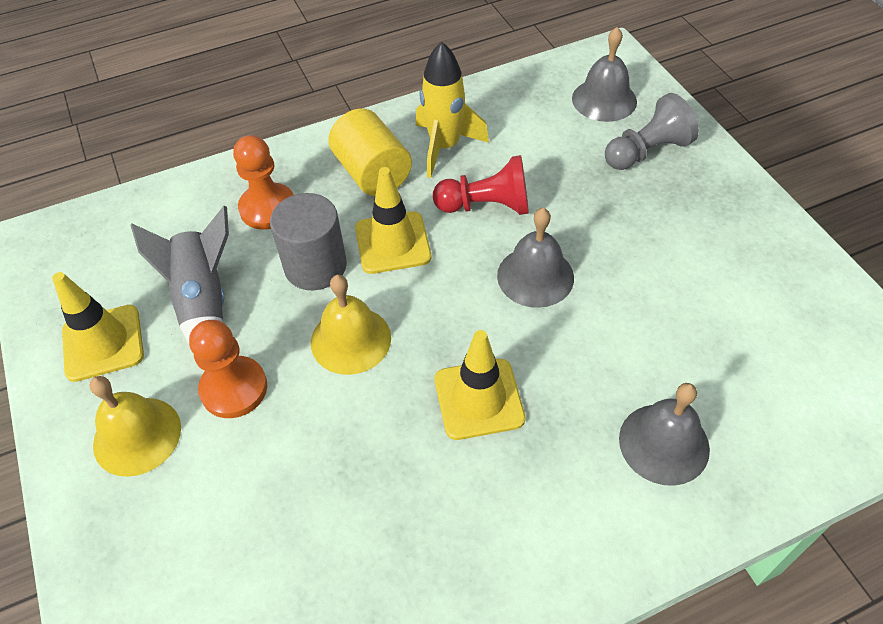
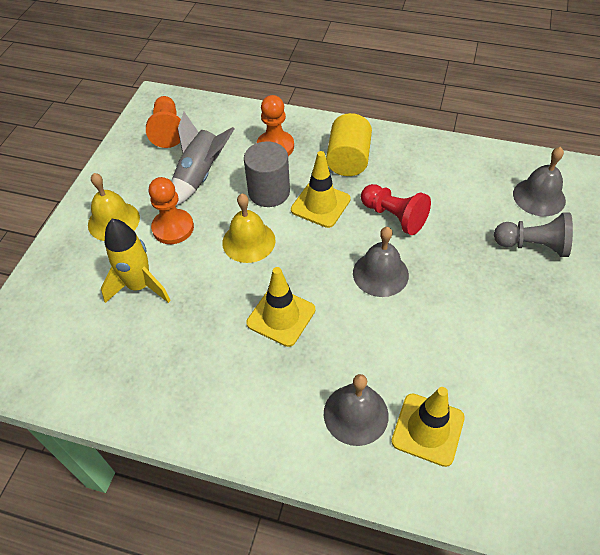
camera: 40 degrees right, 0 degrees up
(95, 271) = (167, 130): none -> orange pawn
(103, 343) = (140, 168): yellow traffic cone -> yellow traffic cone (428, 429)
(444, 147) = (404, 168): yellow rocket -> yellow rocket (140, 286)

